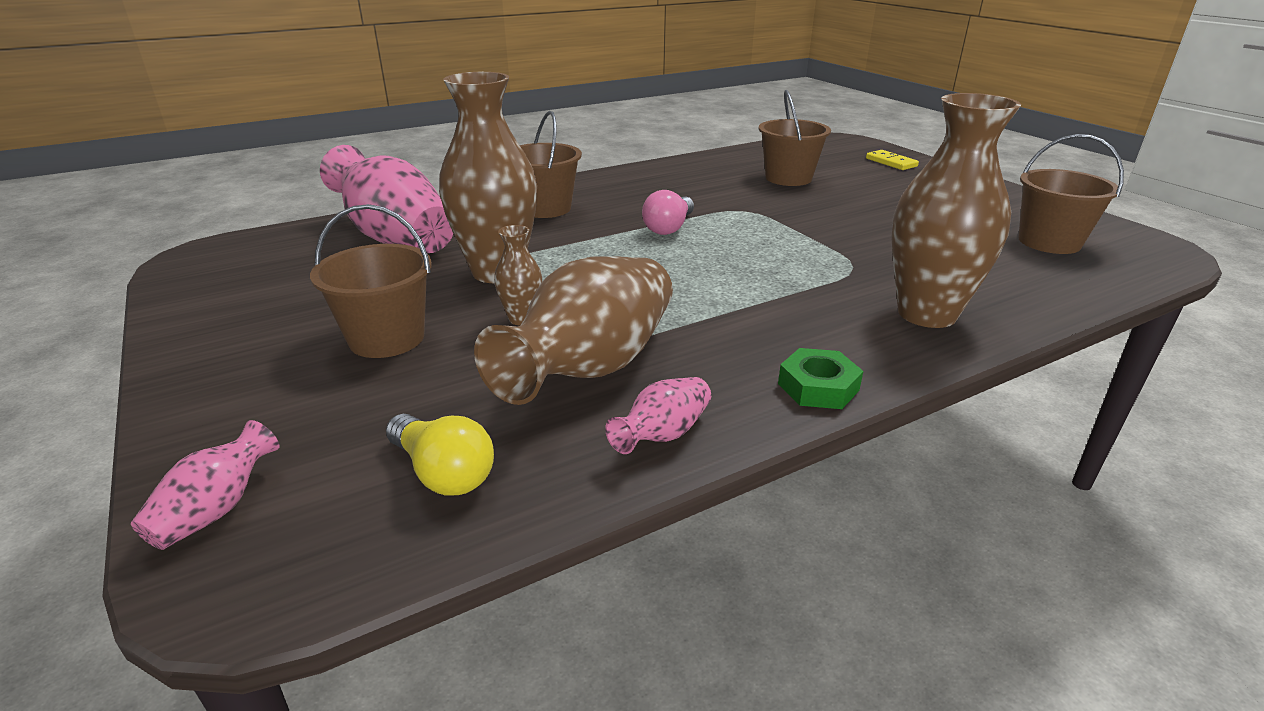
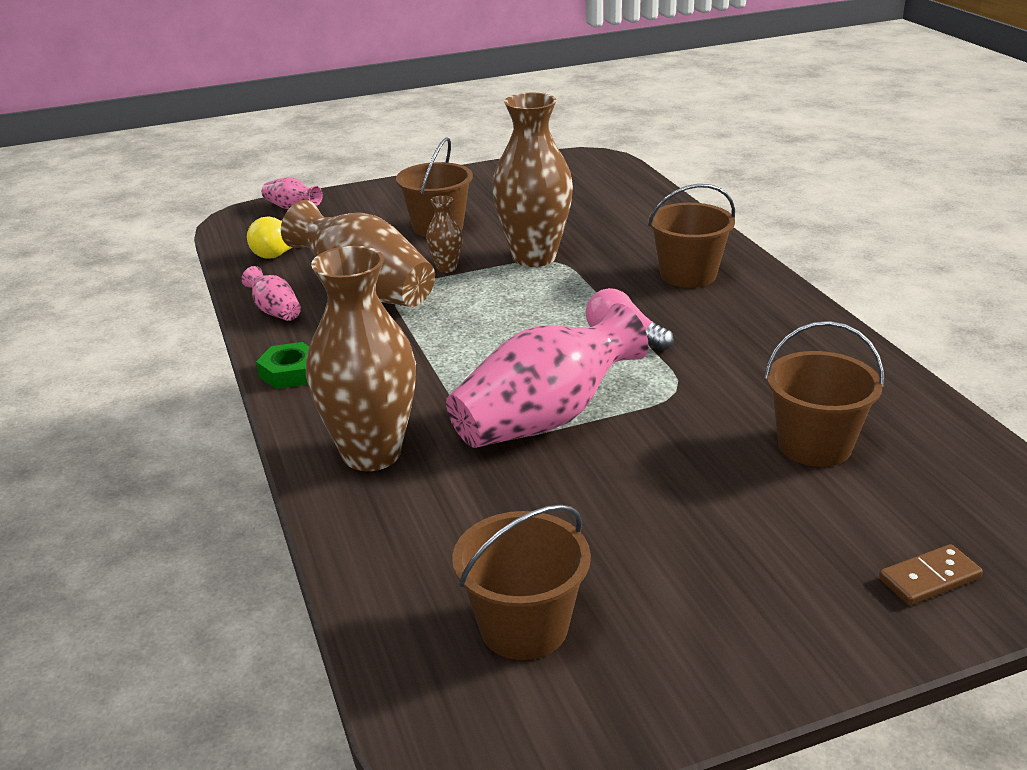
camera: 100 degrees right, 0 degrees up
(395, 238) = (616, 215): pink vase -> pink vase (545, 419)
(891, 162) = (929, 578): yellow domino -> brown domino

